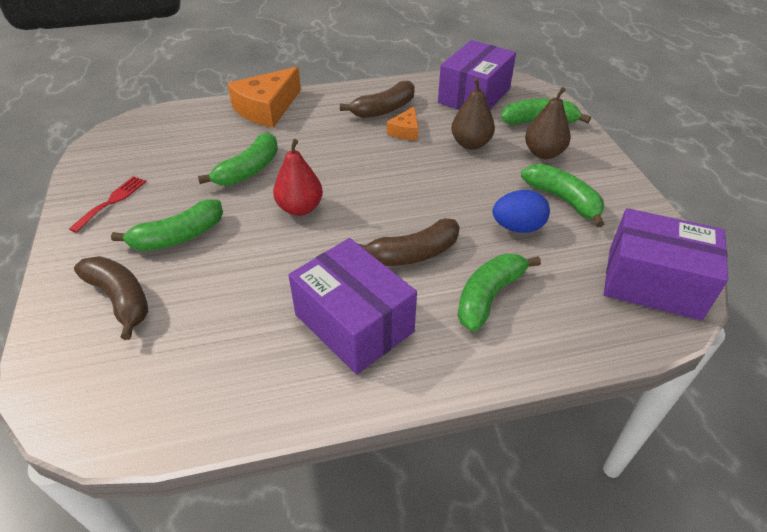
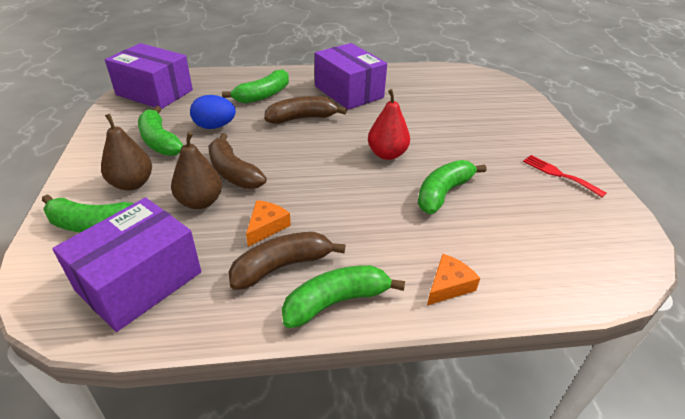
camera: 175 degrees left, 5 degrees down
(112, 201) = (559, 174): red fork -> red fork turned 105 degrees clockwise
(120, 299) = (497, 112): brown banana -> brown banana (233, 172)
(178, 237) = (480, 143): green banana -> green banana (336, 302)
(267, 108) = (448, 285): orange cheese -> orange cheese, size x0.51

